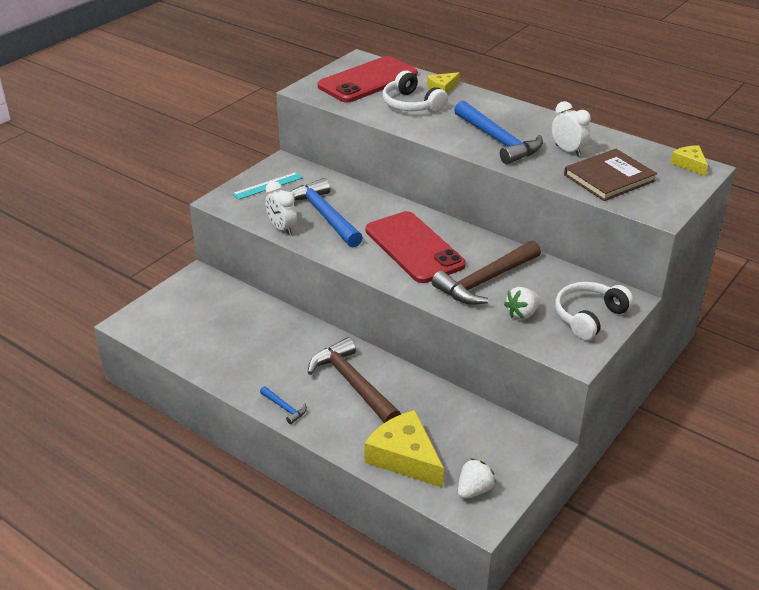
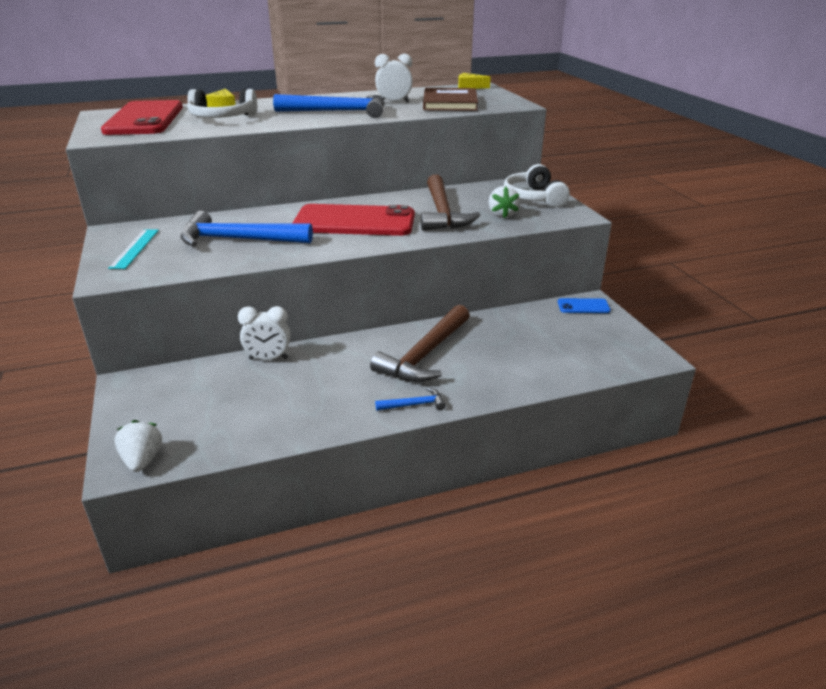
camera: 55 degrees left, 5 degrees down
(282, 229) = (220, 263): white clock -> white clock (268, 359)
(353, 384) = (425, 354): brown hammer -> brown hammer turned 60 degrees counterclockwise
(404, 457) = (549, 364): yellow cheese -> none
(474, 490) = (618, 348): white strawberry -> white strawberry (142, 460)
(528, 444) = (583, 306): none -> blue phone

